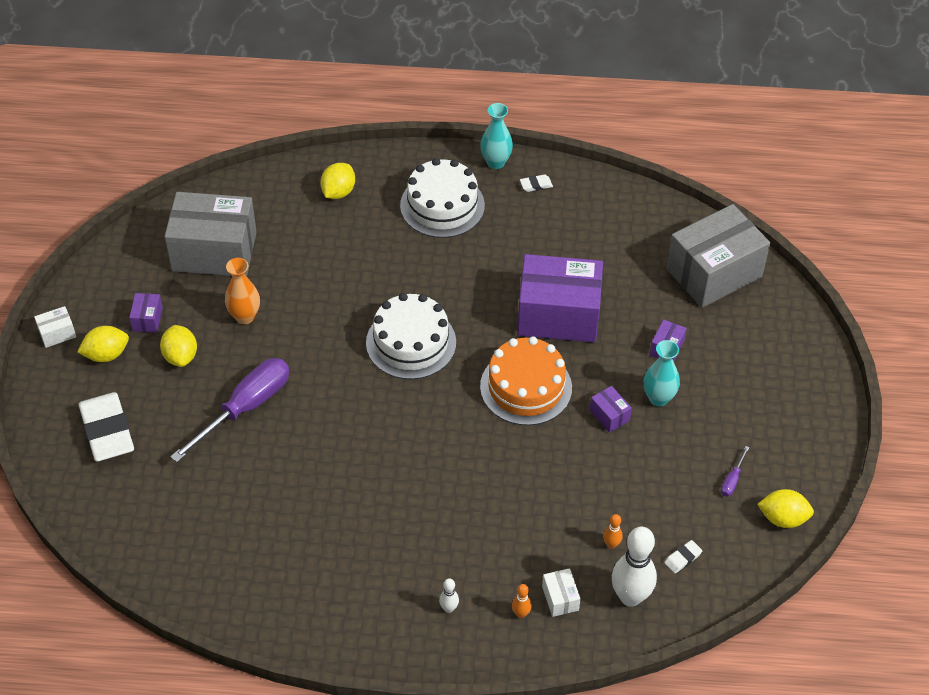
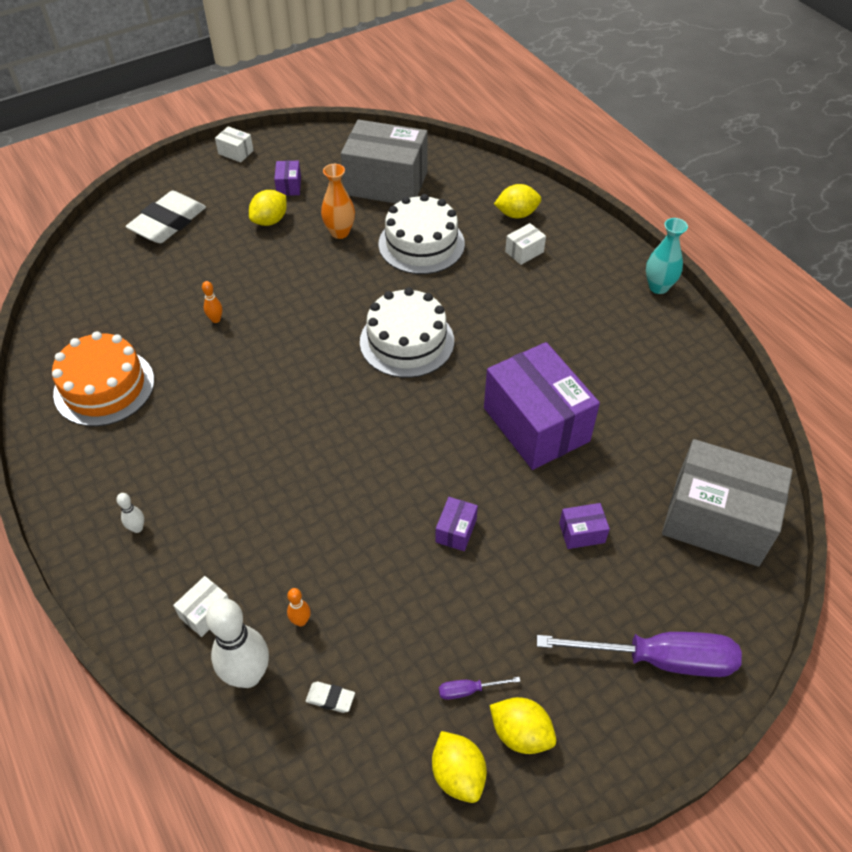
camera: 55 degrees right, 0 degrees up
(106, 354) = (238, 184): yellow lemon -> yellow lemon (520, 733)
(147, 319) = (289, 186): purple box -> purple box turned 60 degrees counterclockwise
(214, 251) = (386, 183): grey box -> grey box turned 45 degrees counterclockwise
(245, 408) = (250, 281): purple screwdriver -> purple screwdriver (658, 659)
(385, 214) = (524, 252): none -> white box
(442, 205) = (572, 280): white cake -> white cake (421, 244)
(521, 613) = (166, 589): orange bowling pin -> orange bowling pin (216, 319)
(526, 387) = (431, 446): orange cake -> orange cake (104, 387)
(536, 185) = (665, 326): white eraser -> none
(658, 398) = (514, 561): turquoise vase -> none

